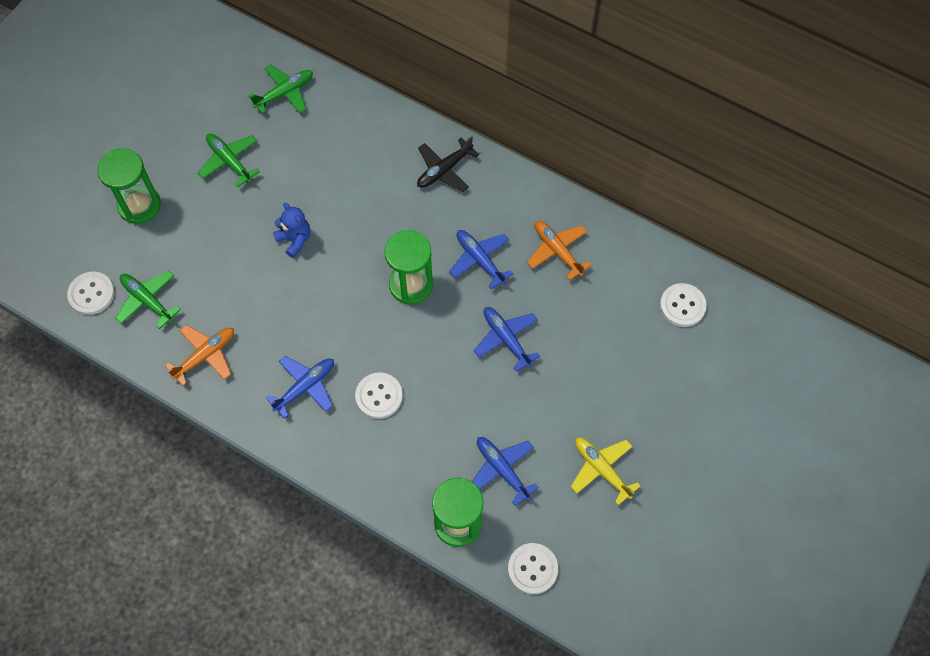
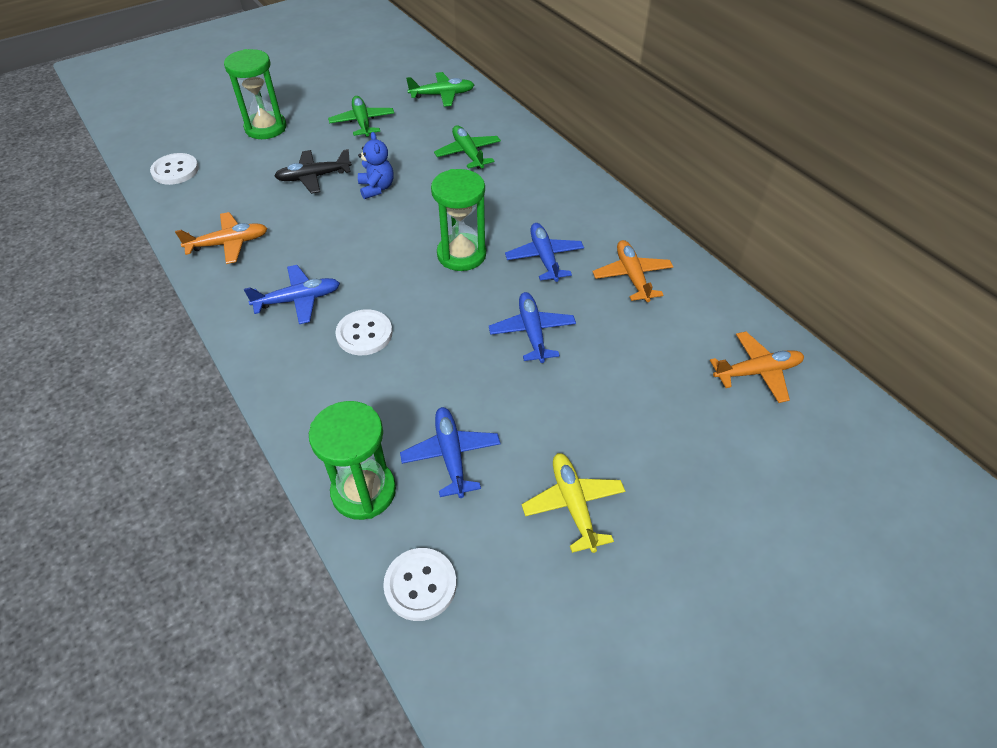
camera: 25 degrees right, 15 degrees down
(147, 300) = (215, 189): green plane -> green plane (468, 153)
(444, 170) = (551, 182): black plane -> black plane (313, 177)
(682, 306) = (757, 372): white button -> orange plane

